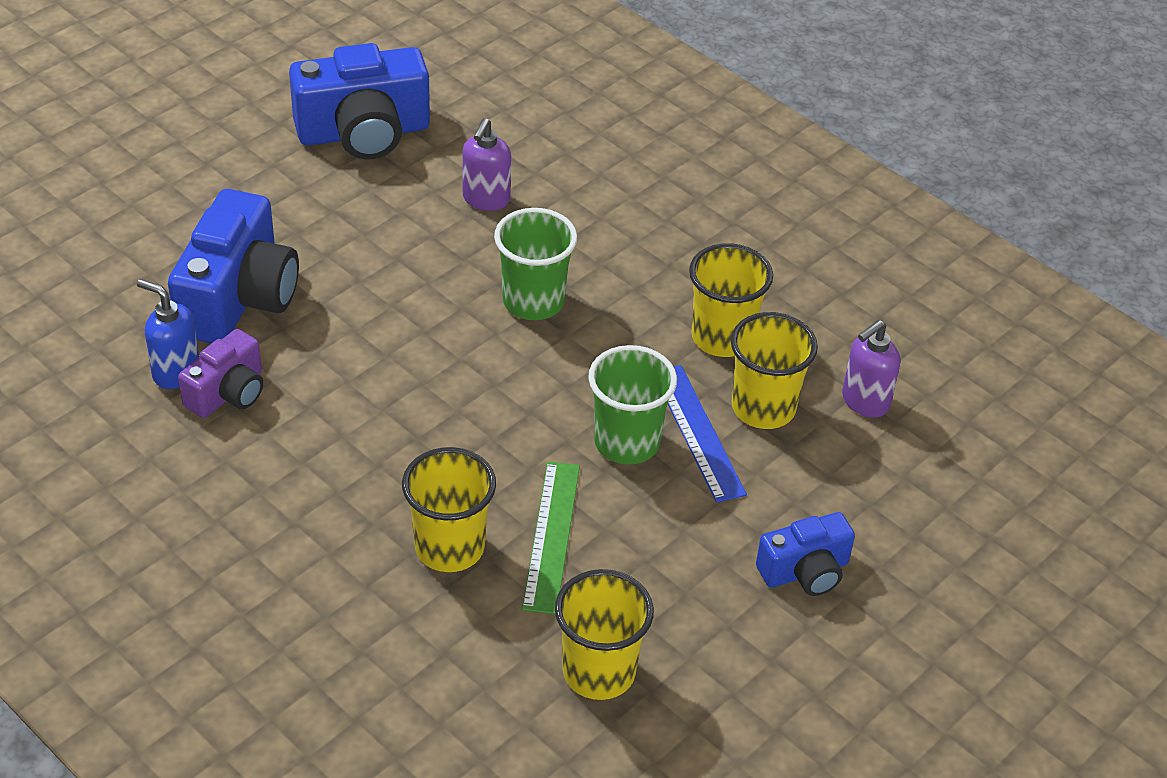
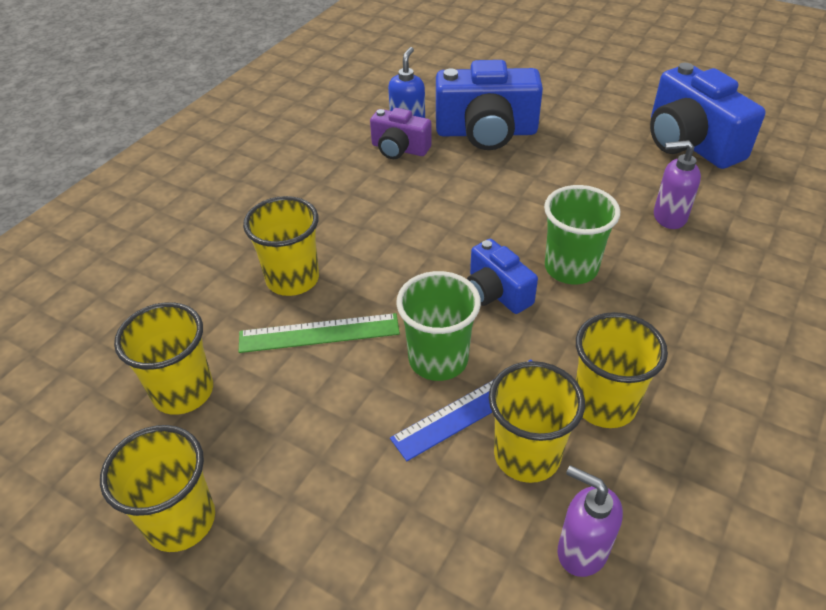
camera: 80 degrees right, 0 degrees up
(768, 683) = (180, 520): none -> yellow cup
(805, 571) = (323, 530): blue camera -> blue camera (496, 292)

